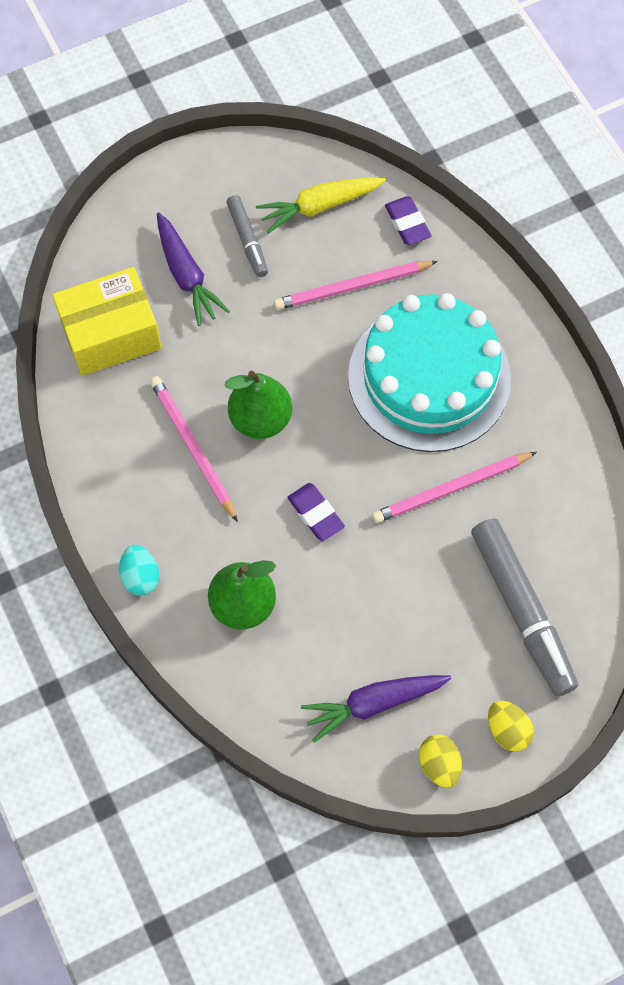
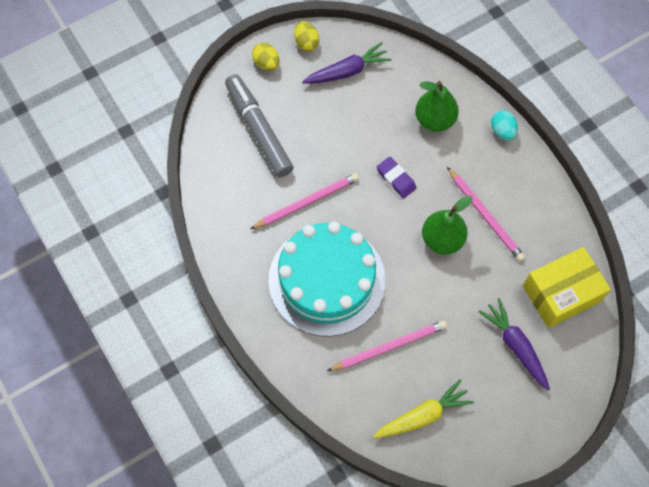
camera: 175 degrees right, 0 degrees up
(247, 240) = (474, 380): grey marker -> none
(407, 223) = (352, 406): purple eraser -> none

